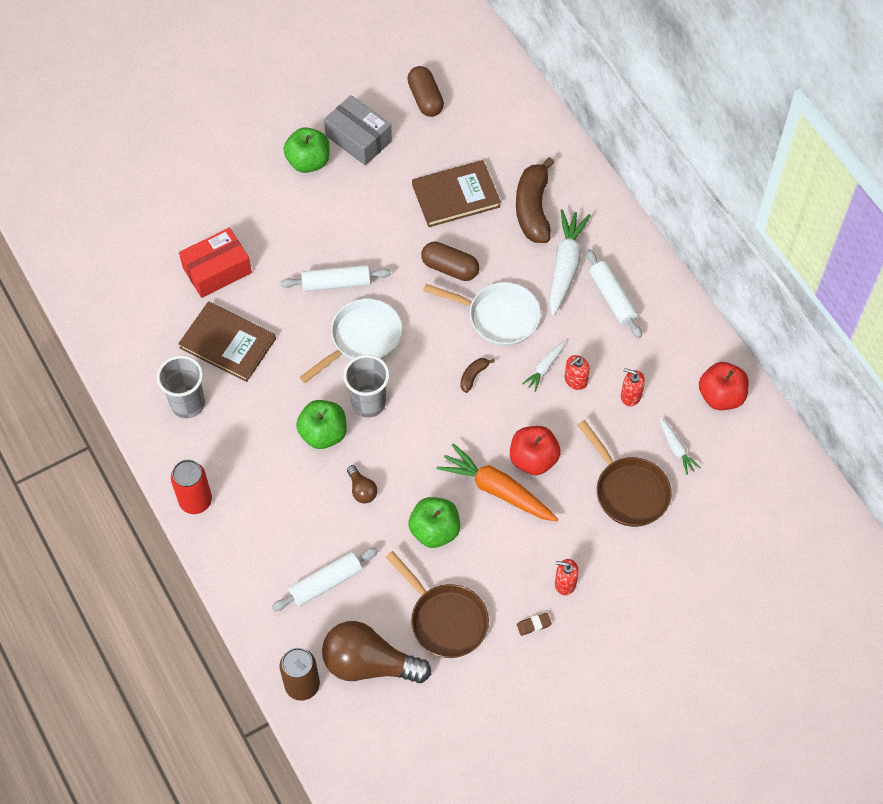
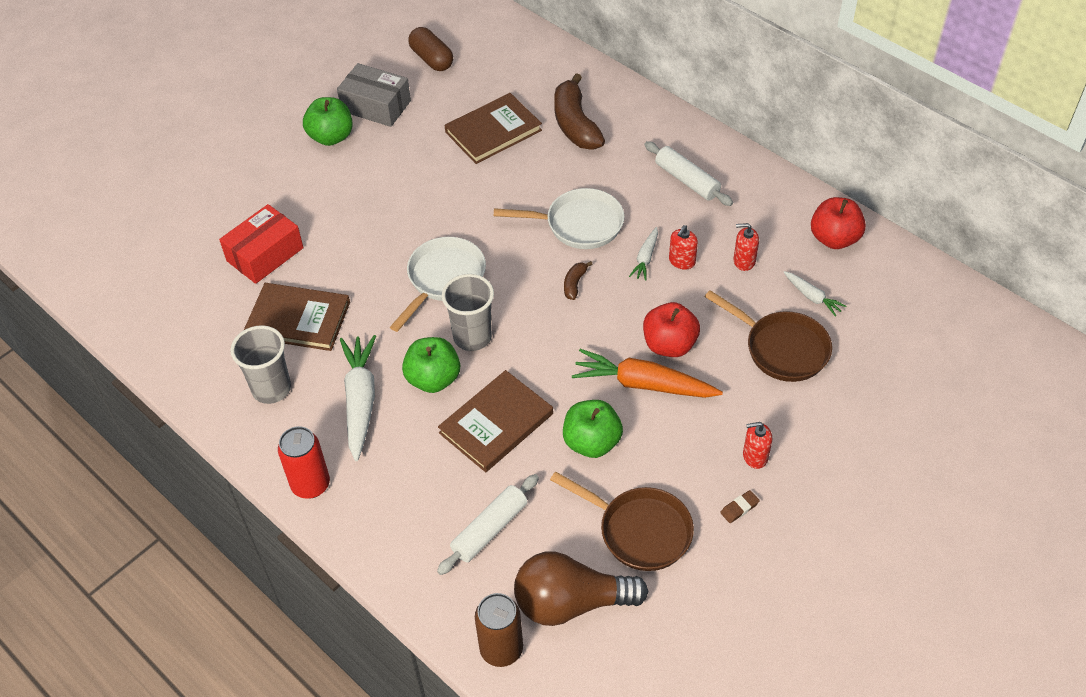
camera: 15 degrees left, 10 degrees down
(336, 283) = (397, 235): white rolling pin -> none
(362, 490) = (496, 423): brown light bulb -> brown book
(450, 268) = (511, 194): brown capsule -> none
(565, 266) = (628, 164): white carrot -> white carrot (360, 401)

